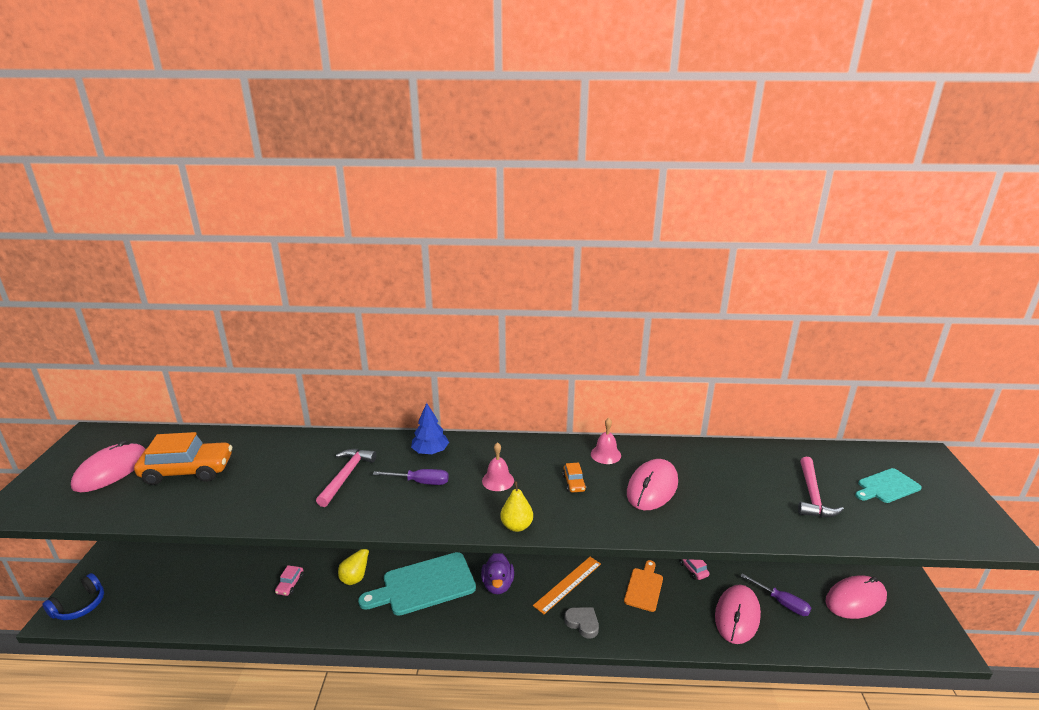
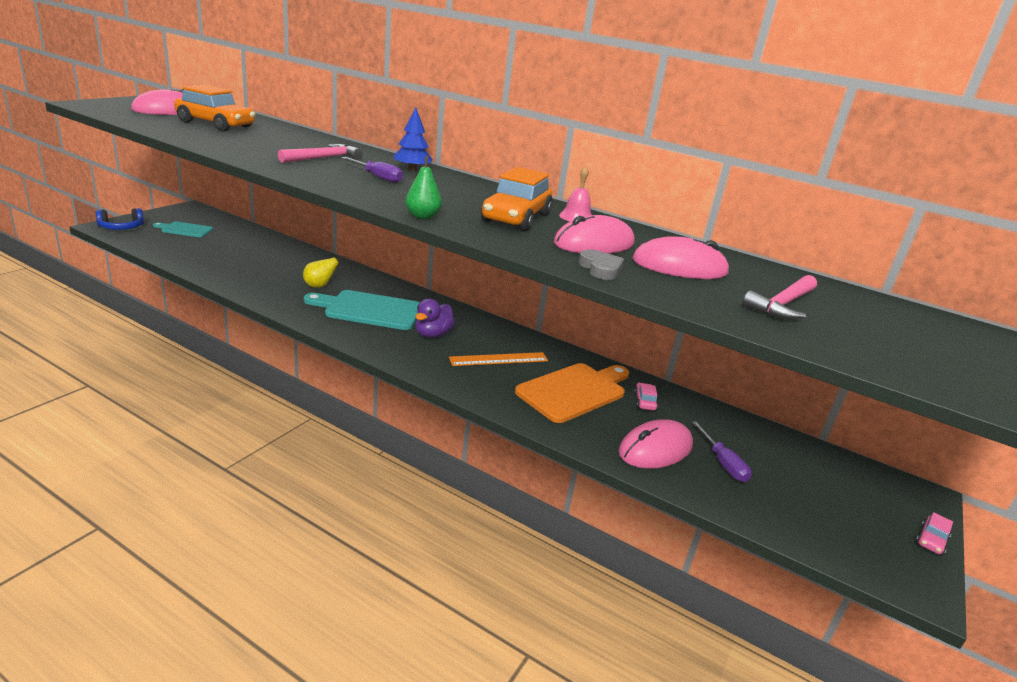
camera: 25 degrees right, 0 degrees up
(290, 584) = (267, 270): pink car -> pink car (931, 540)
(498, 480) = (446, 196): pink bell -> none
(516, 526) = (422, 216): yellow pear -> green pear
(574, 483) = (516, 218): orange car -> orange car, size x2.28
(582, 623) = (482, 385): grey heart -> grey heart (600, 269)
(644, 587) = (574, 391): orange cutting board -> orange cutting board, size x1.78
(855, 599) = (826, 501): pink mouse -> pink mouse (679, 267)
(887, 487) = (901, 333): turquoise cutting board -> turquoise cutting board (185, 230)

